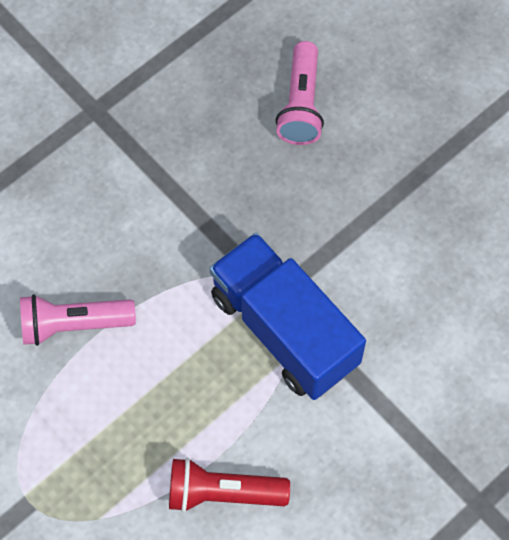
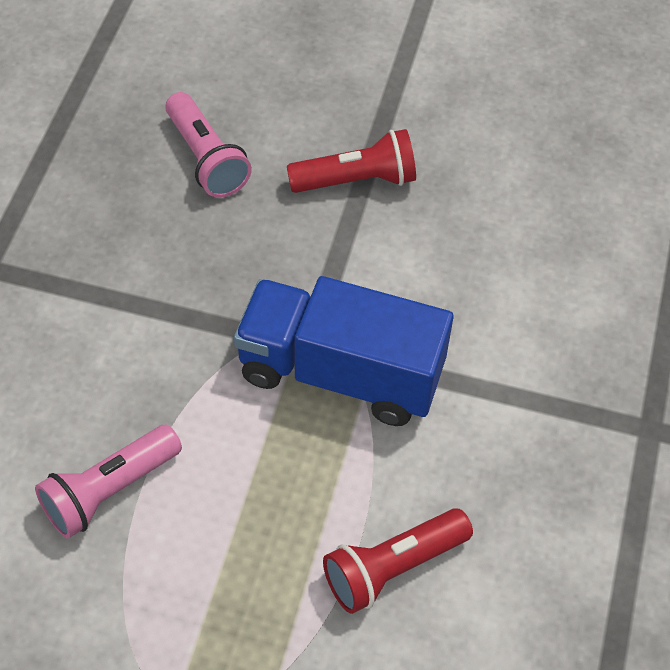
camera: 35 degrees left, 10 degrees down
(401, 183) = (357, 180): none -> red flashlight

